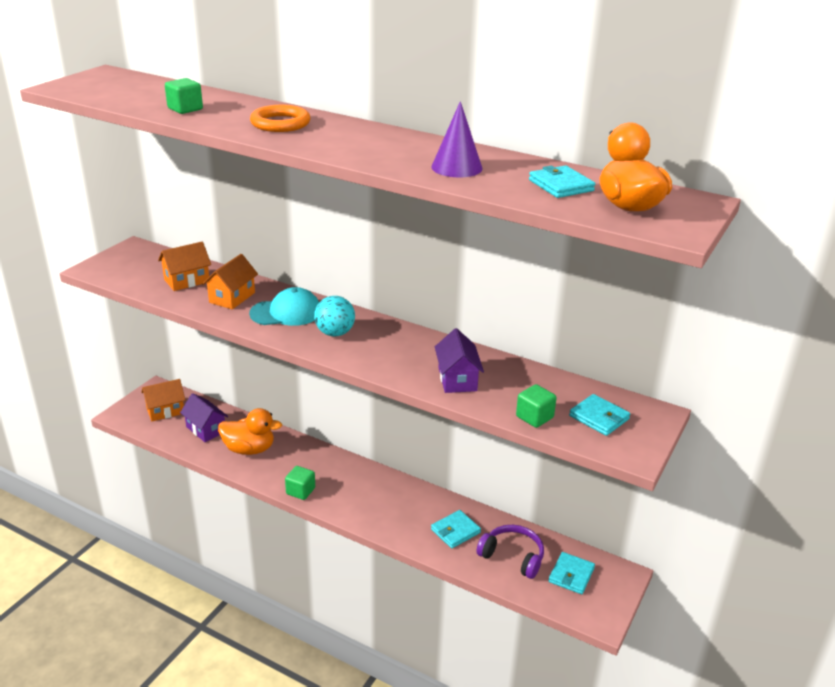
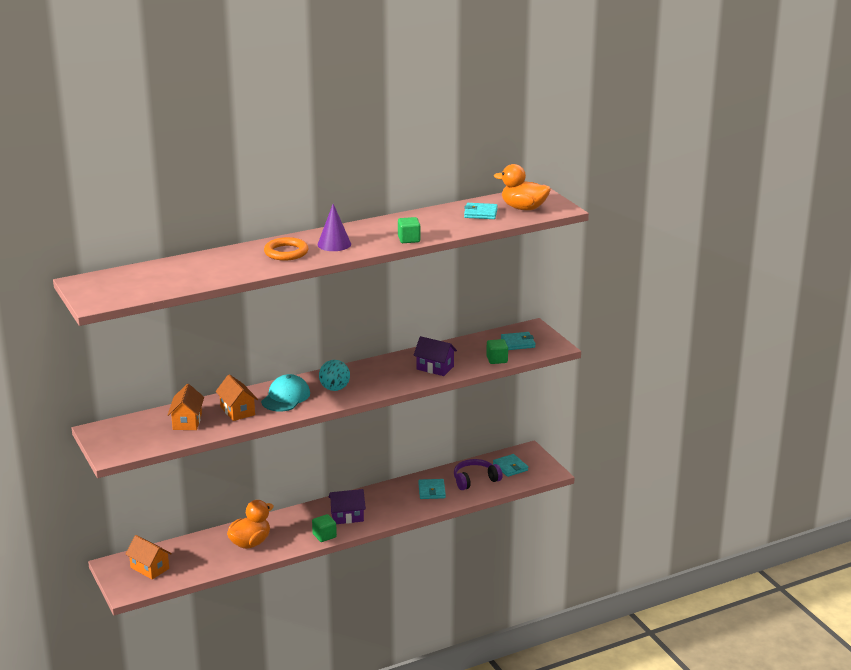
camera: 55 degrees left, 5 degrees down
(165, 411) = (150, 568): orange house -> orange house turned 60 degrees counterclockwise
(185, 109) = (214, 272): green cube -> green cube (409, 239)
(206, 429) = (200, 555): purple house -> purple house (347, 517)
(456, 167) = (424, 228): purple cone -> purple cone (334, 244)

